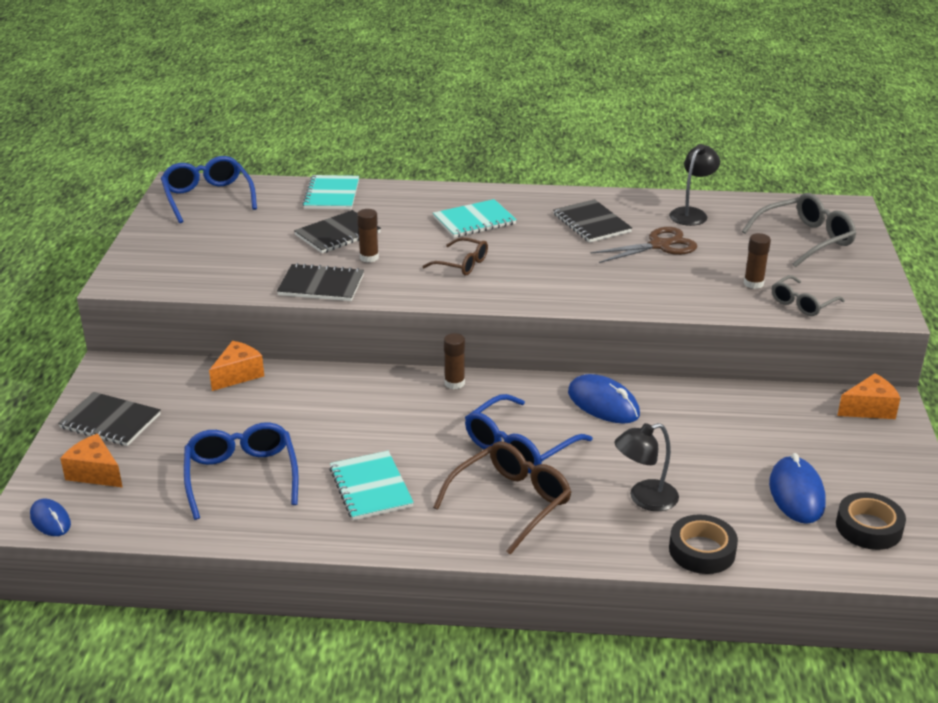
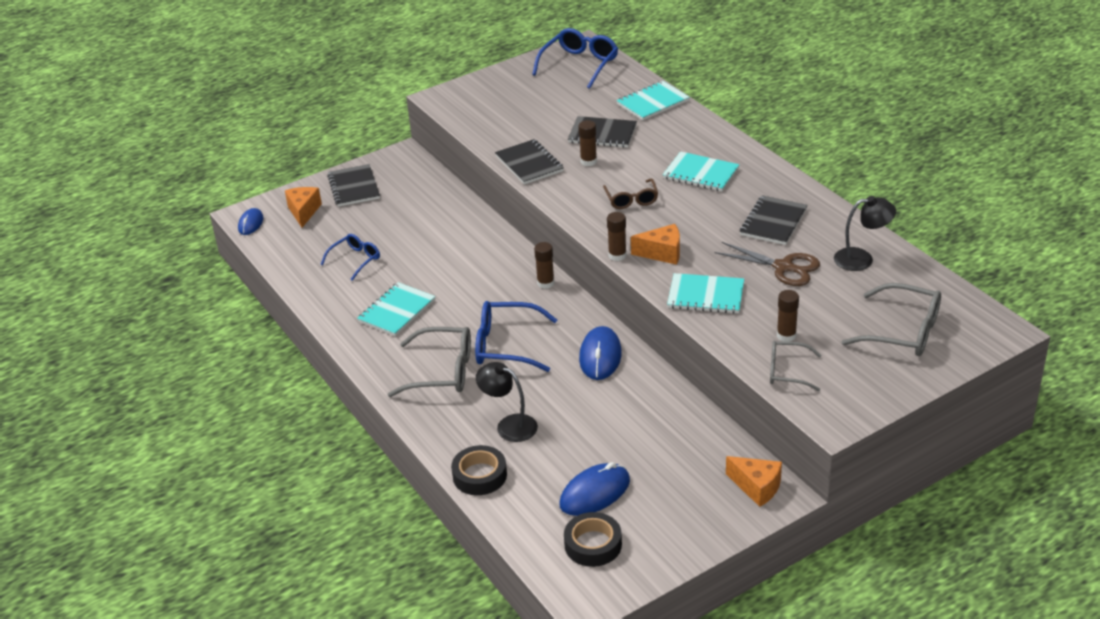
camera: 55 degrees right, 5 degrees up
(238, 375) = (451, 200): orange cheese -> orange cheese (662, 253)
(241, 476) = (355, 260): blue glasses -> blue glasses, size x0.62
(511, 502) = (442, 371): brown glasses -> grey glasses
(536, 305) = (617, 255): none -> brown glue stick
(653, 292) = (706, 295): none -> turquoise notebook

